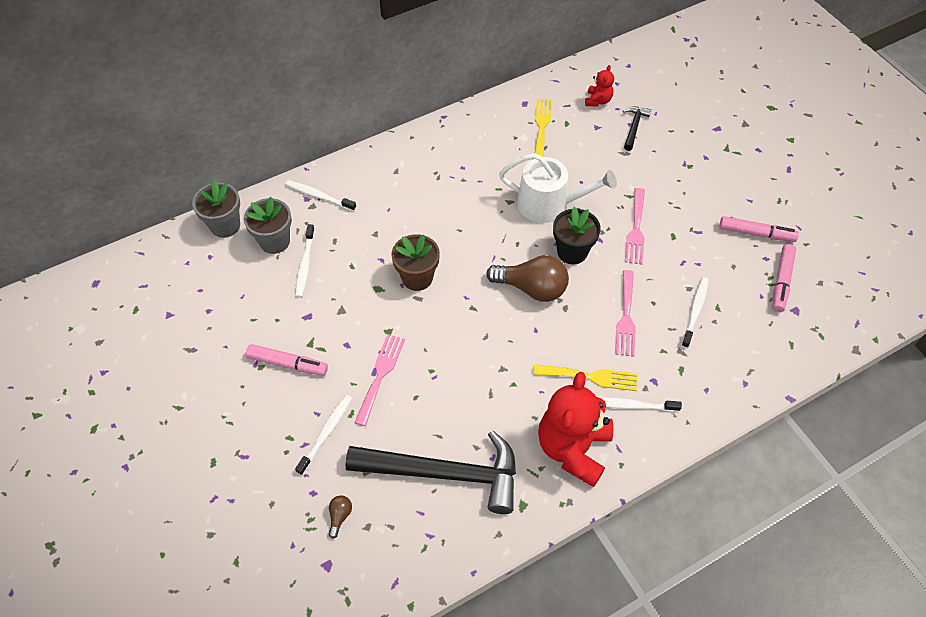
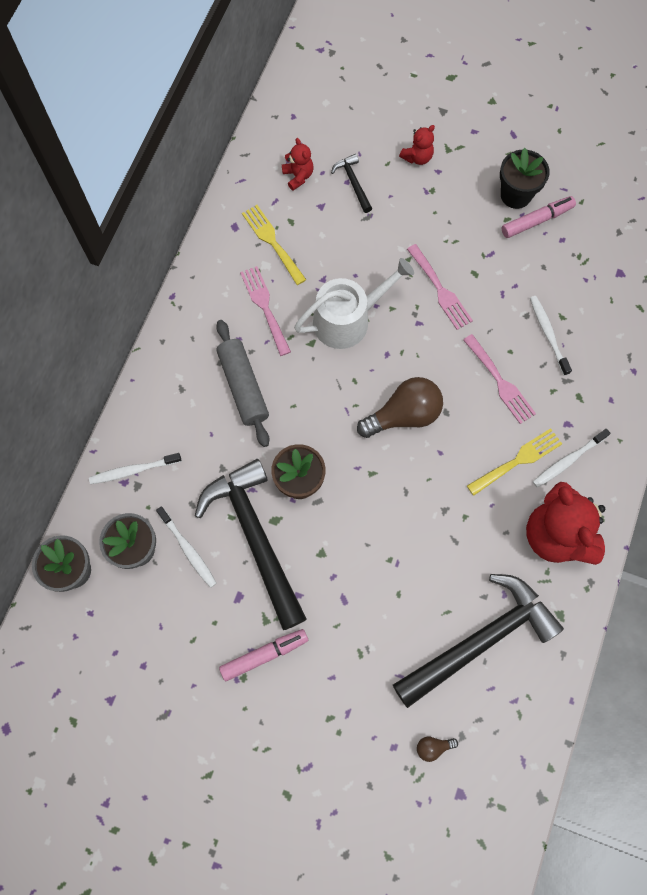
camera: 40 degrees left, 15 degrees up
(326, 433) = (356, 688): white toothbrush -> none
(340, 516) = (433, 747): brown light bulb -> brown light bulb turned 75 degrees counterclockwise
(354, 289) = (255, 537): none -> black hammer
(380, 375) = (352, 599): pink fork -> pink fork (264, 307)
(437, 196) = (243, 386): none -> grey rolling pin
(572, 252) = (407, 353): black flower pot -> black flower pot (515, 195)
(697, 140) = (417, 157): none -> red teddy bear
(781, 281) = (590, 253): pink marker -> none

